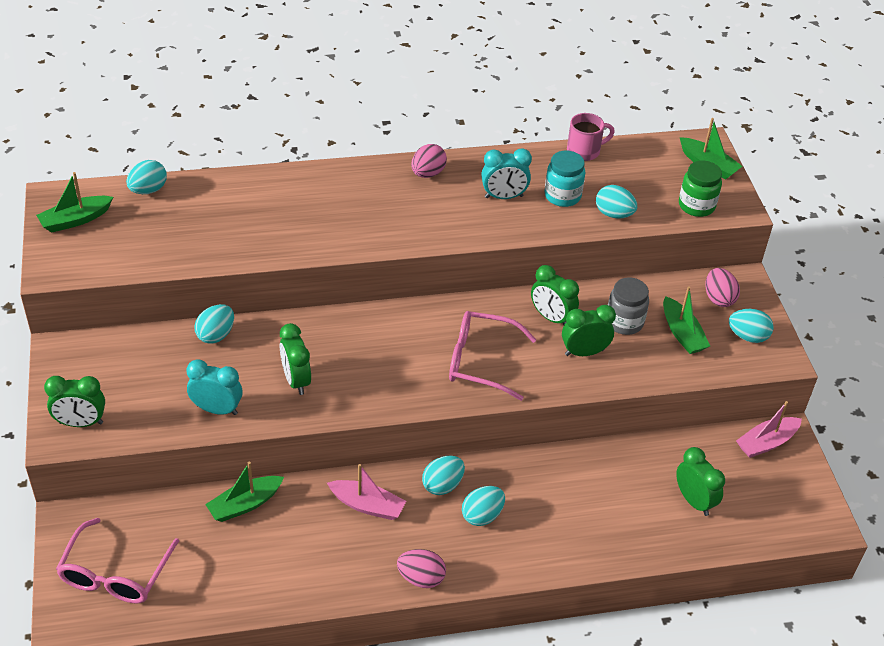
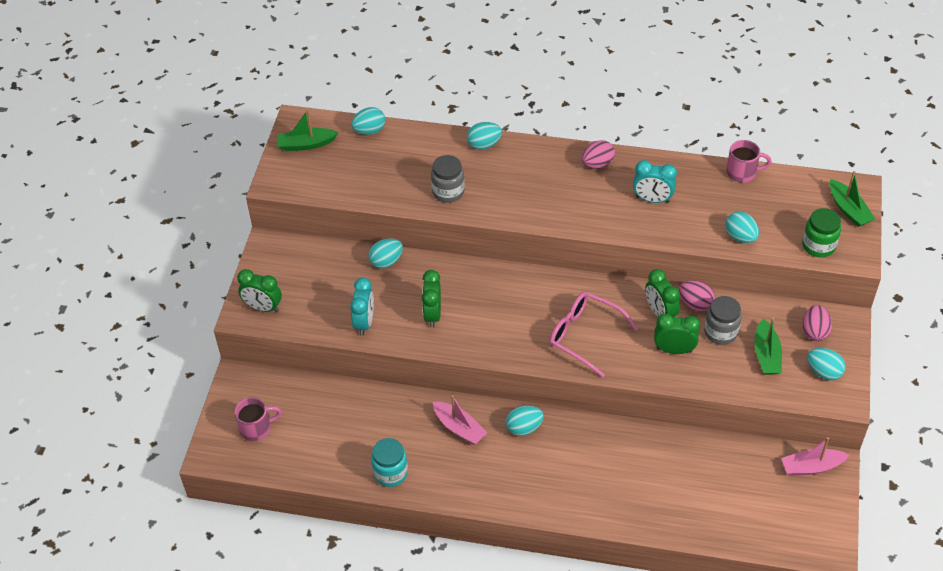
camera: 25 degrees right, 5 degrees up
(115, 574) = (257, 428): pink glasses -> pink mug
(217, 409) = (364, 322): turquoise clock -> turquoise clock turned 60 degrees clockwise
(245, 504) = (368, 401): green boat -> none
(271, 236) = (448, 192): none -> grey jar
(421, 578) = (477, 496): pink egg -> pink egg (695, 304)
(482, 515) = (545, 461): turquoise egg -> turquoise egg (484, 145)
(562, 196) = (703, 210): turquoise jar -> turquoise jar (390, 473)
(694, 501) = (724, 498): green clock -> none

